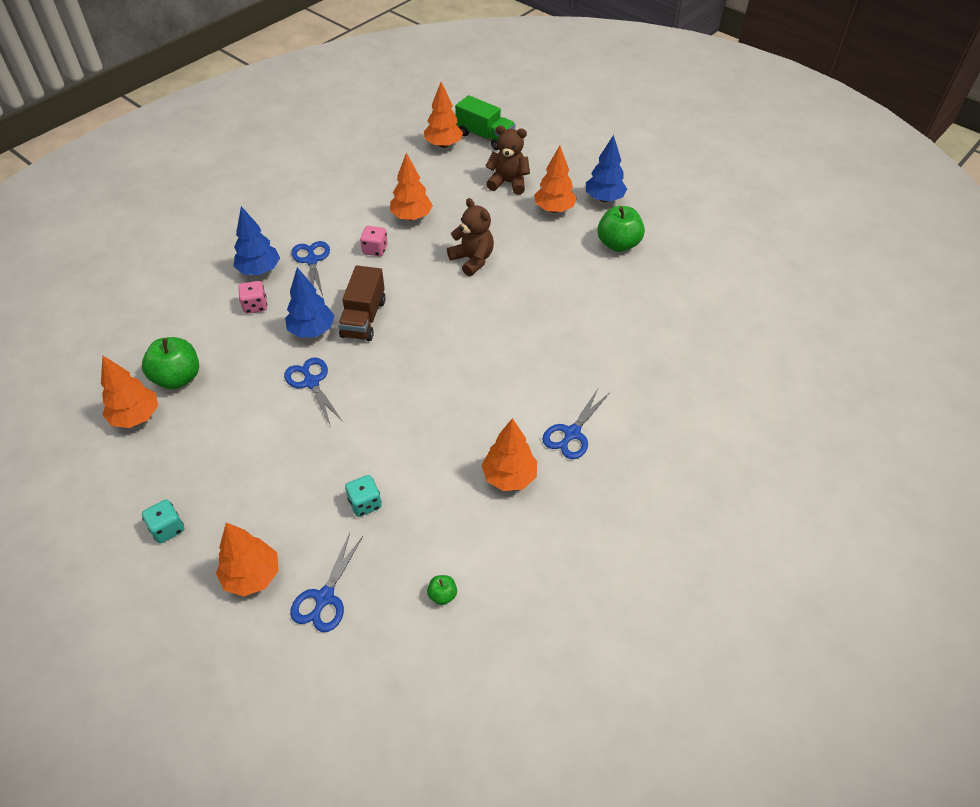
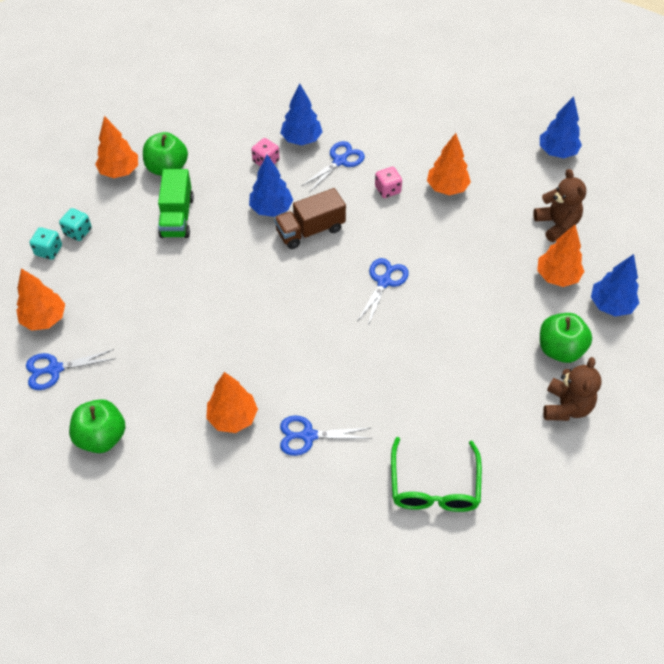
camera: 55 degrees right, 5 degrees up
(311, 382) = (223, 241): blue scissors -> blue scissors (384, 282)
(365, 503) = (144, 342): turquoise dice -> turquoise dice (78, 232)
(442, 595) = (101, 437): green apple -> green apple, size x2.15
(443, 145) = (557, 152): orange tree -> blue tree
(472, 260) = (437, 257): brown teddy bear -> brown teddy bear (566, 407)
(485, 137) = (600, 172): green truck -> green truck (177, 217)
(680, 380) = (434, 486): none -> green glasses

